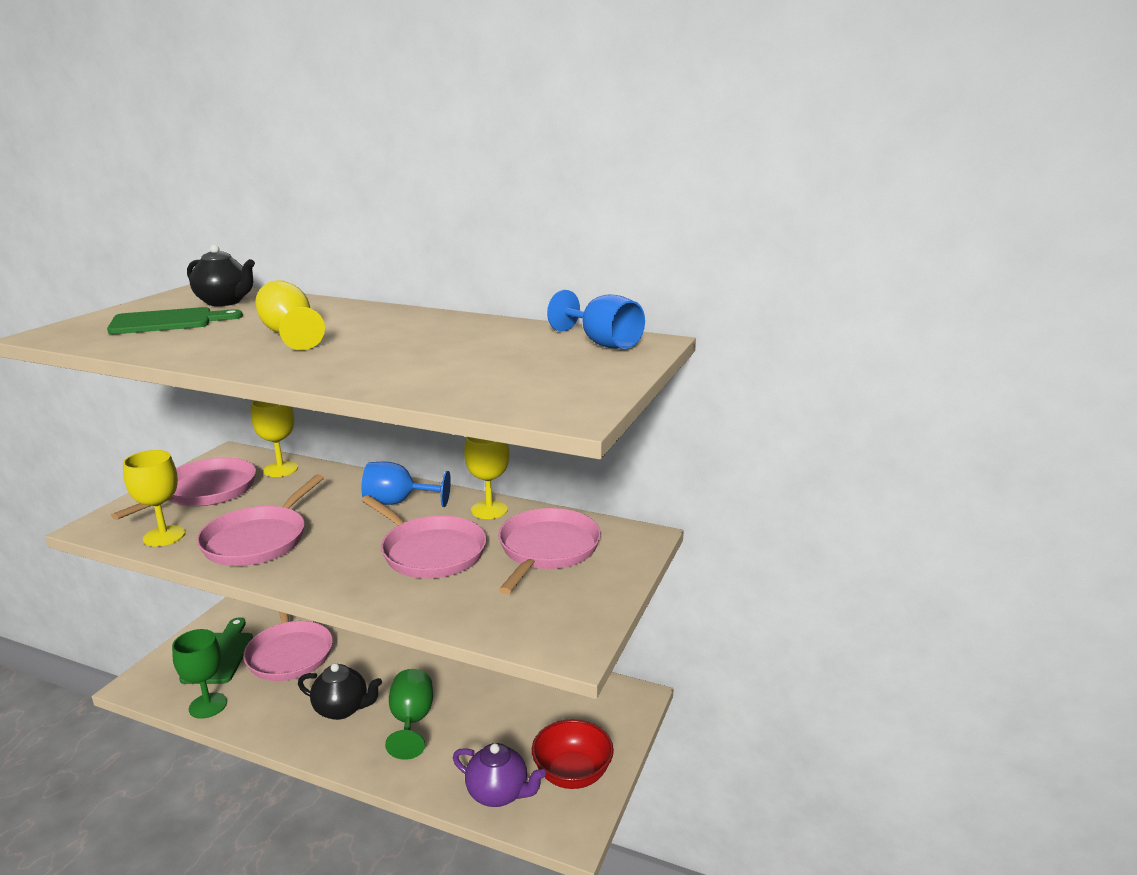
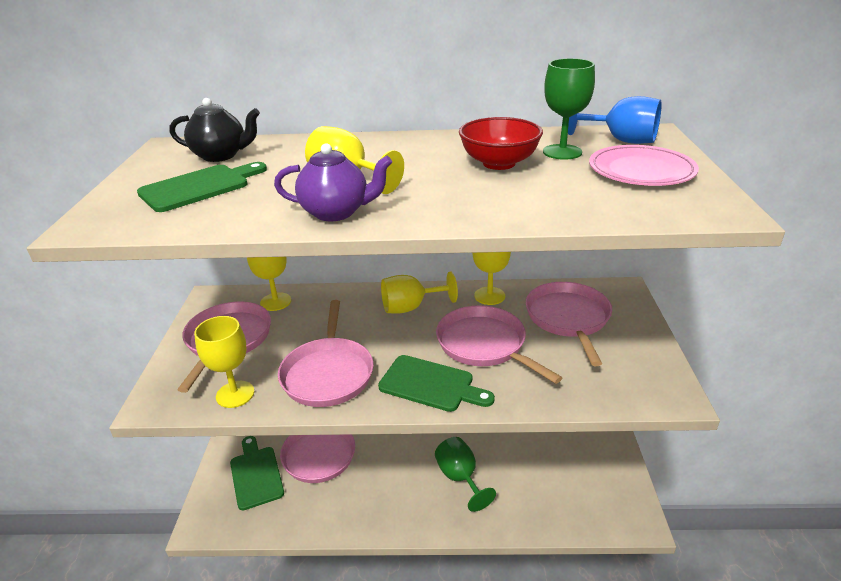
camera: 20 degrees left, 10 degrees up
(208, 705) = (283, 522): green goblet -> green goblet (562, 152)
(338, 573) = (431, 384): none -> green cutting board
(342, 709) = (398, 486): black teapot -> none
(398, 502) = (410, 307): blue goblet -> yellow goblet
(430, 552) = (484, 344): pink pan -> pink pan turned 150 degrees counterclockwise
(498, 793) = (568, 511): purple teapot -> purple teapot (336, 212)
(565, 370) = (641, 170): none -> pink plate
(572, 774) = (605, 478): red bowl -> red bowl (499, 163)

